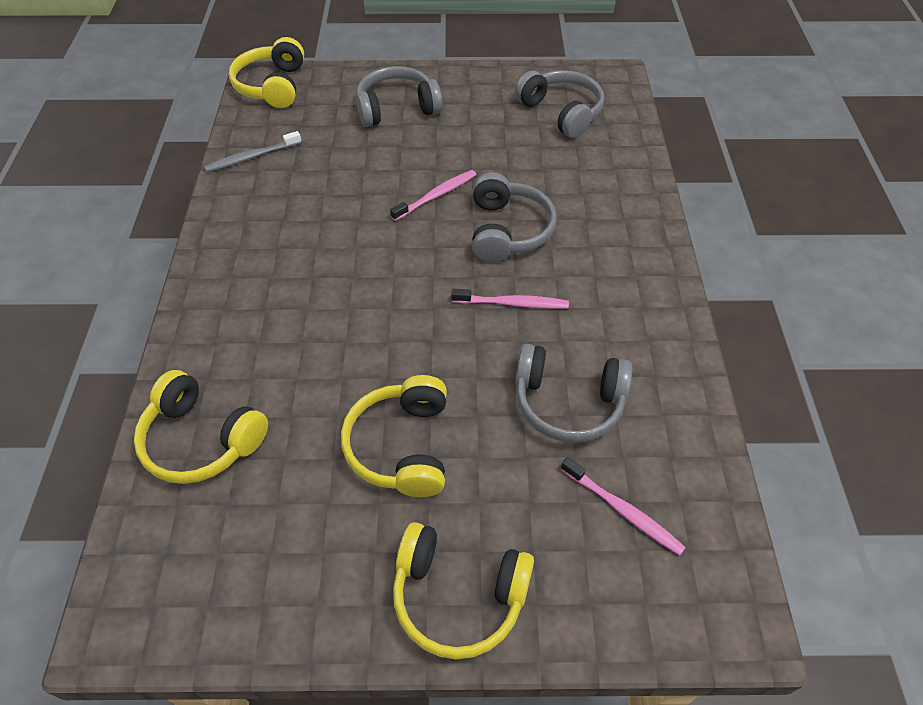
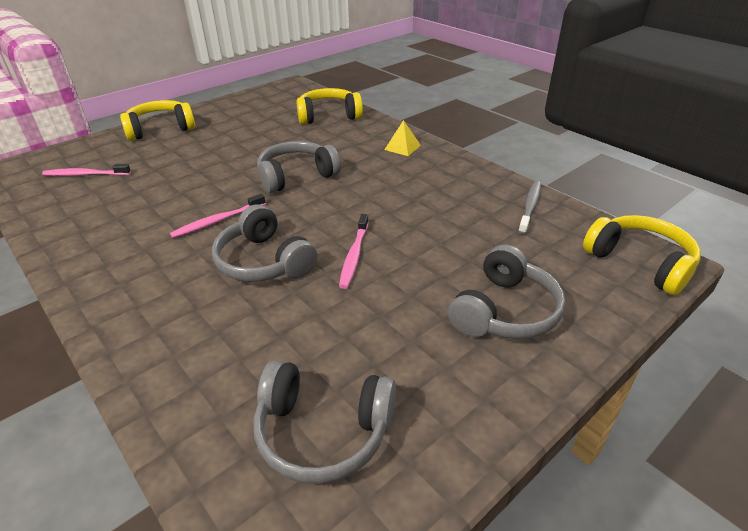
camera: 140 degrees right, 15 degrees down
(222, 298) = (402, 147): none -> yellow pyramid
(401, 446) = (230, 148): yellow headphones -> none
(567, 403) = (141, 195): grey headphones -> grey headphones (296, 176)

